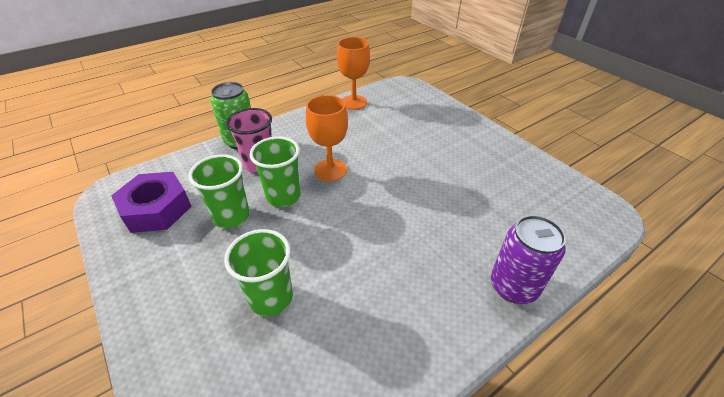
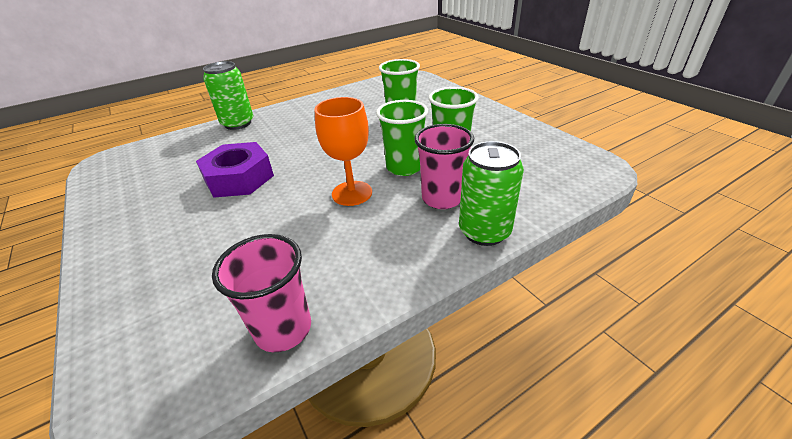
camera: 175 degrees left, 5 degrees down
(156, 209) = (530, 155): purple nut -> purple nut (239, 178)
(354, 102) = (283, 329): orange goblet -> pink cup
(513, 286) = (238, 123): purple can -> green can

